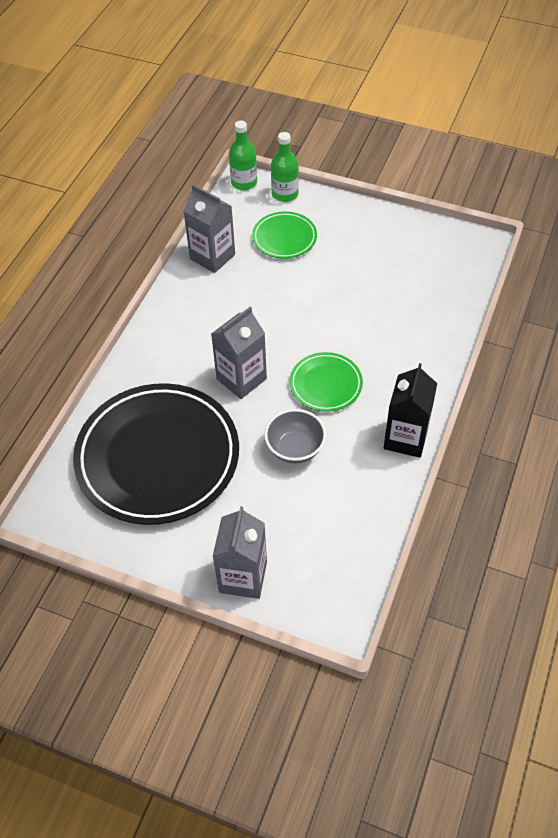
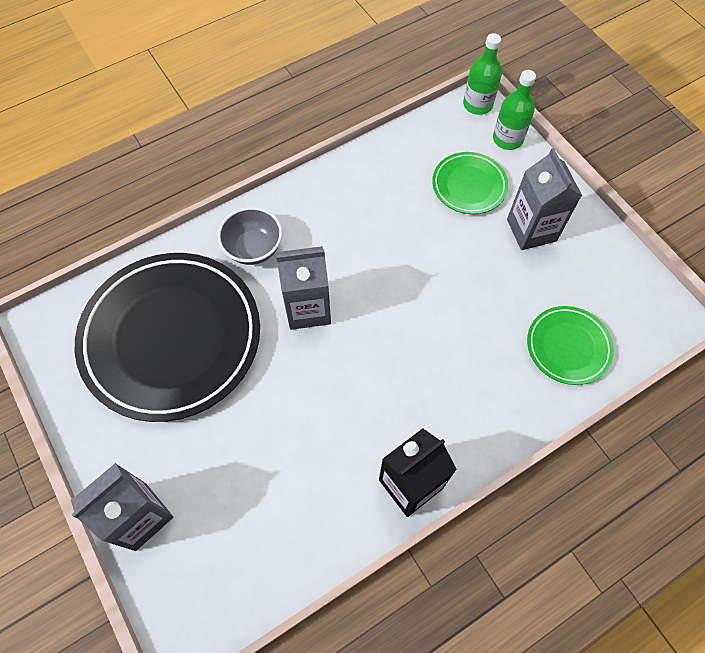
camera: 35 degrees right, 10 degrees up
(212, 257) = (385, 165): grey carton -> grey carton (531, 230)
(295, 448) = (296, 417): grey bowl -> grey bowl (253, 248)
(326, 384) = (380, 369): green plate -> green plate (568, 347)

